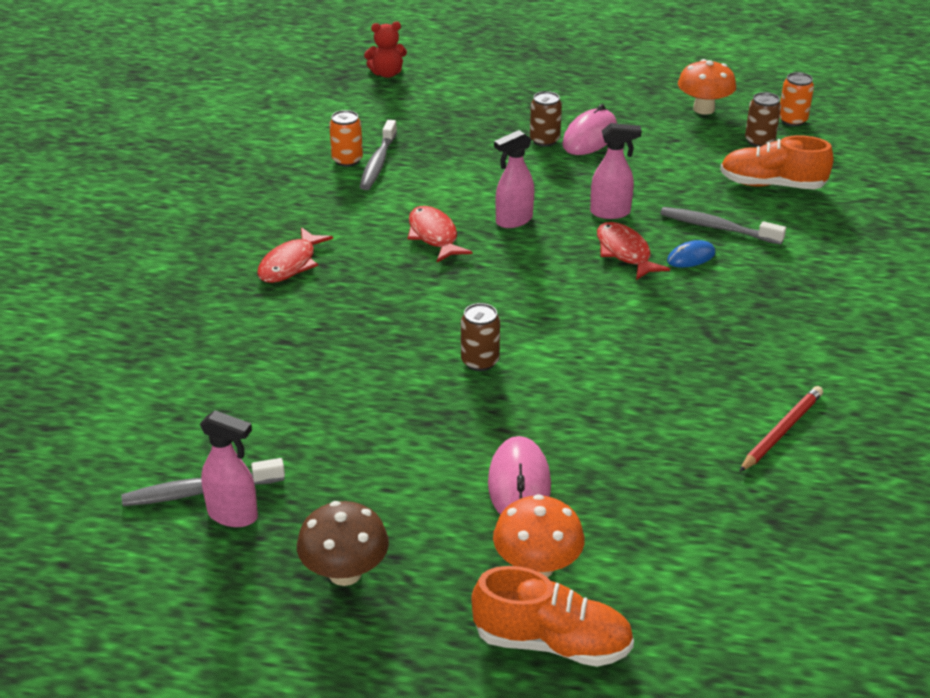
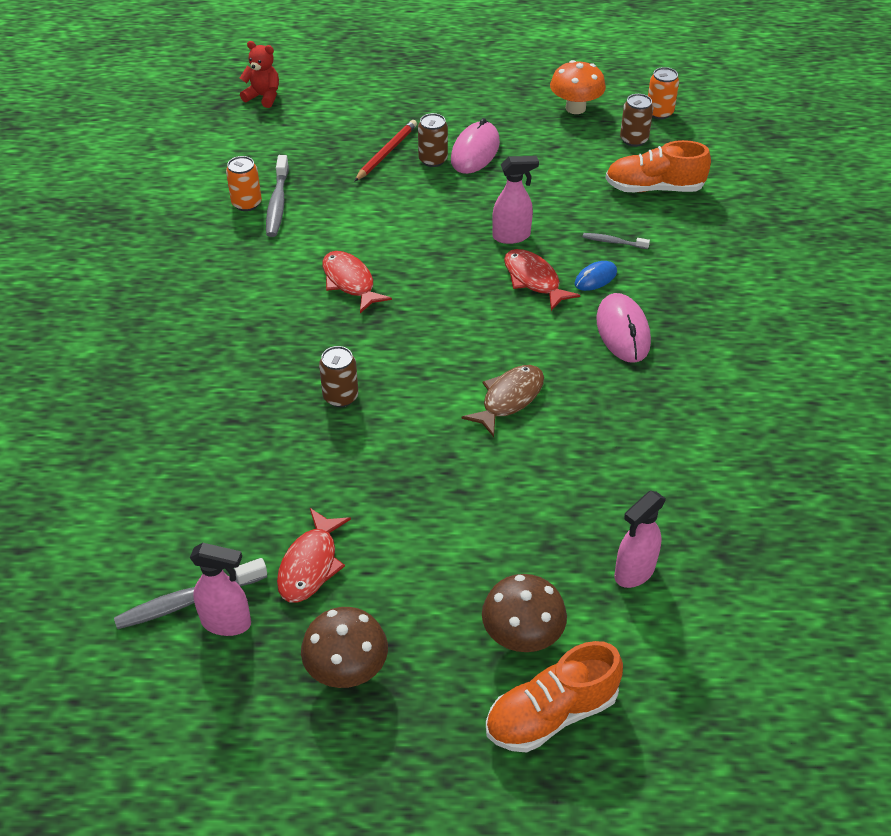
camera: 10 degrees left, 10 degrees up
(290, 264) = (218, 331): red fish -> red fish (310, 564)
(387, 74) = (263, 97): red teddy bear -> red teddy bear turned 135 degrees counterclockwise
(480, 361) = (423, 419): brown can -> brown can (340, 396)
(513, 221) = (422, 256): pink spray bottle -> pink spray bottle (634, 572)
(519, 484) = (487, 549): pink mouse -> pink mouse (623, 331)
(537, 567) = (522, 636): orange mushroom -> brown mushroom
(552, 643) = (551, 714): orange shoe -> orange shoe turned 150 degrees clockwise
(574, 354) = (509, 399): none -> brown fish
(717, 228) = (613, 242): grey toothbrush -> grey toothbrush, size x0.56
(781, 431) = (712, 459): red pencil -> red pencil (386, 153)

